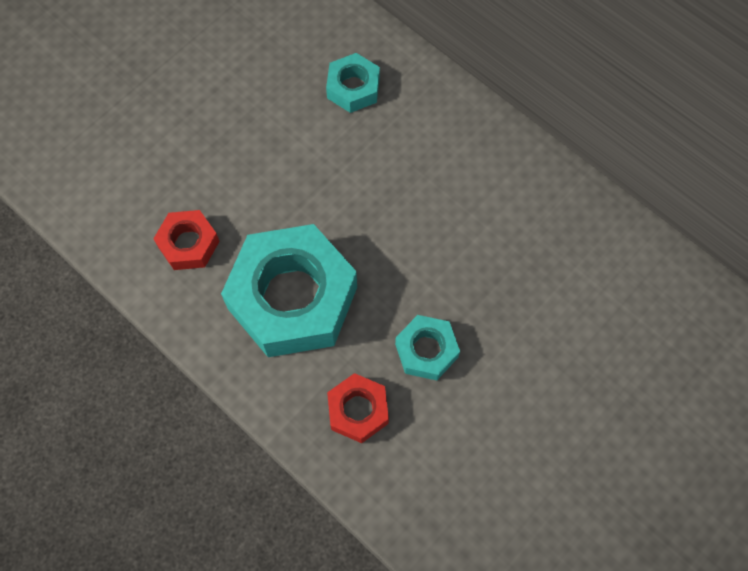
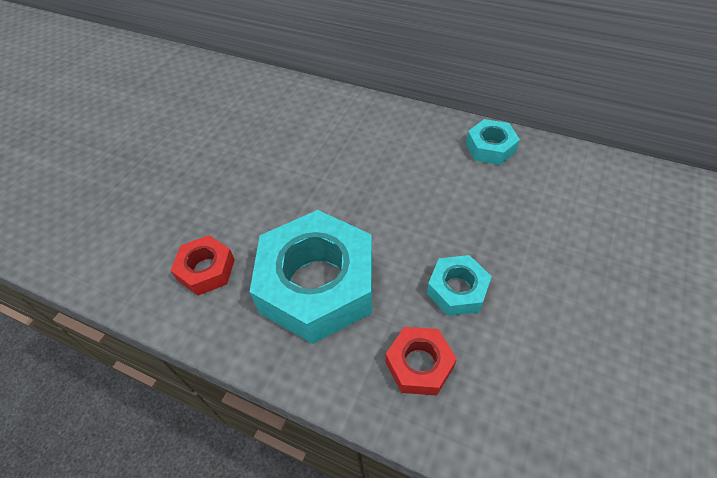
camera: 15 degrees left, 15 degrees down
(353, 88) = (310, 124): turquoise nut -> turquoise nut (490, 147)

